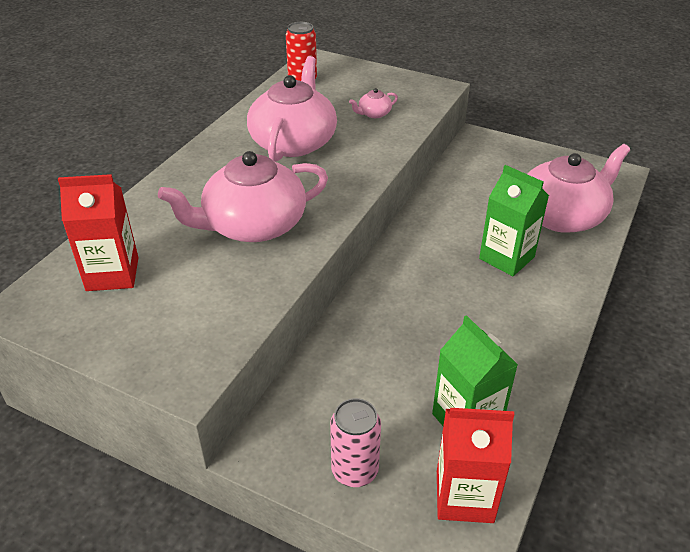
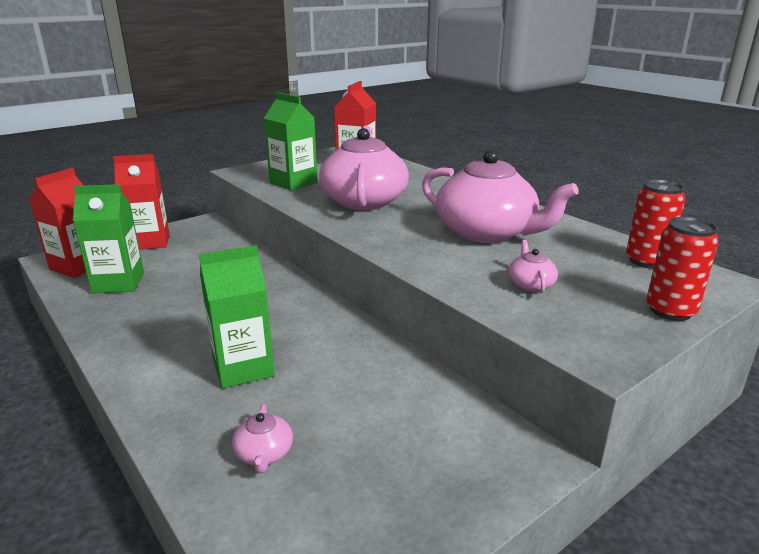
camera: 115 degrees right, 15 degrees down
(218, 301) = (293, 183): none -> green carton
(354, 470) = (149, 242): pink can -> red carton
(370, 72) = (670, 311): none -> red can
(562, 216) = (264, 454): pink teapot -> pink teapot, size x0.40

